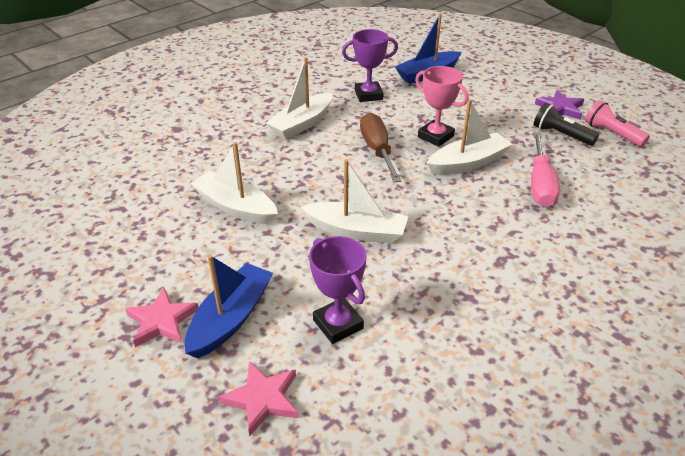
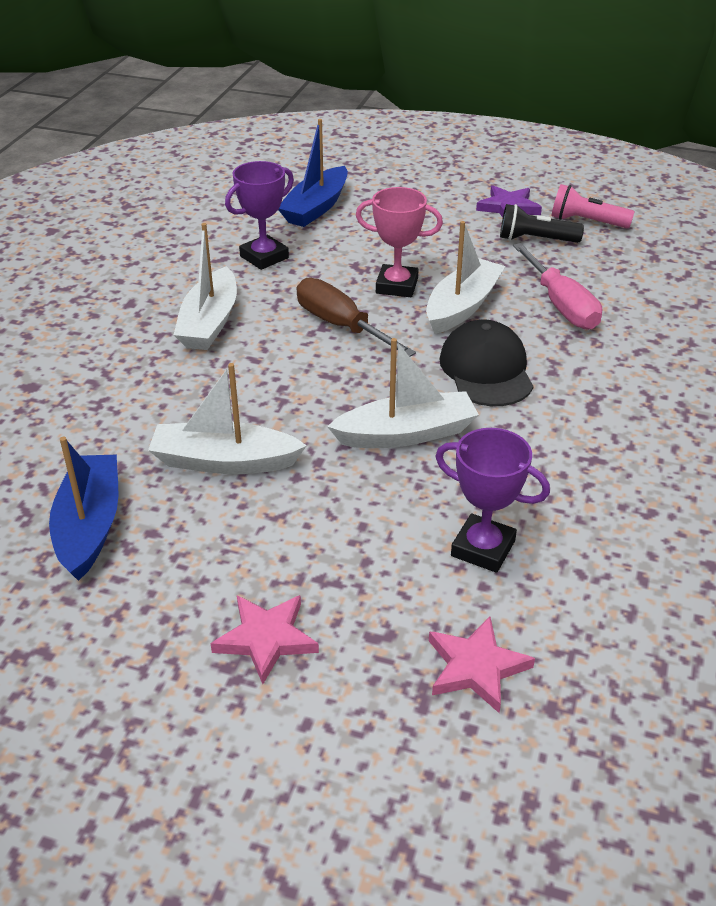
camera: 30 degrees left, 0 degrees up
(231, 318) = (351, 597): blue boat -> blue boat (89, 526)
(447, 209) = (486, 370): none -> black cap

